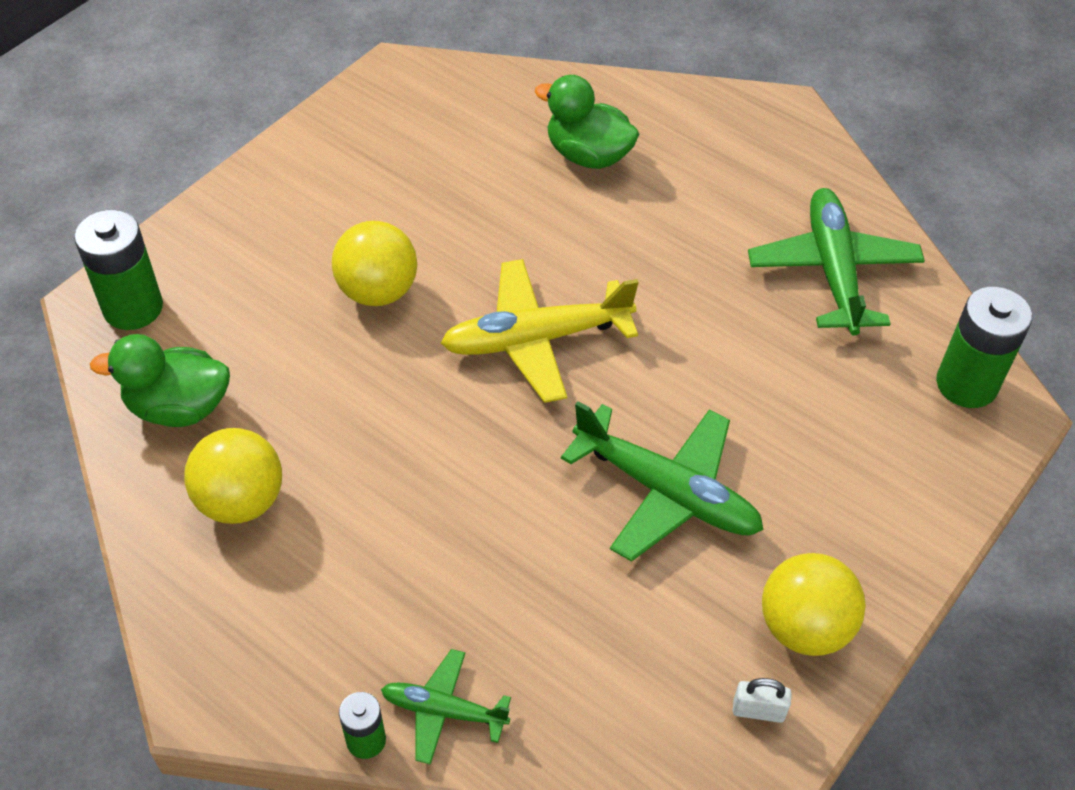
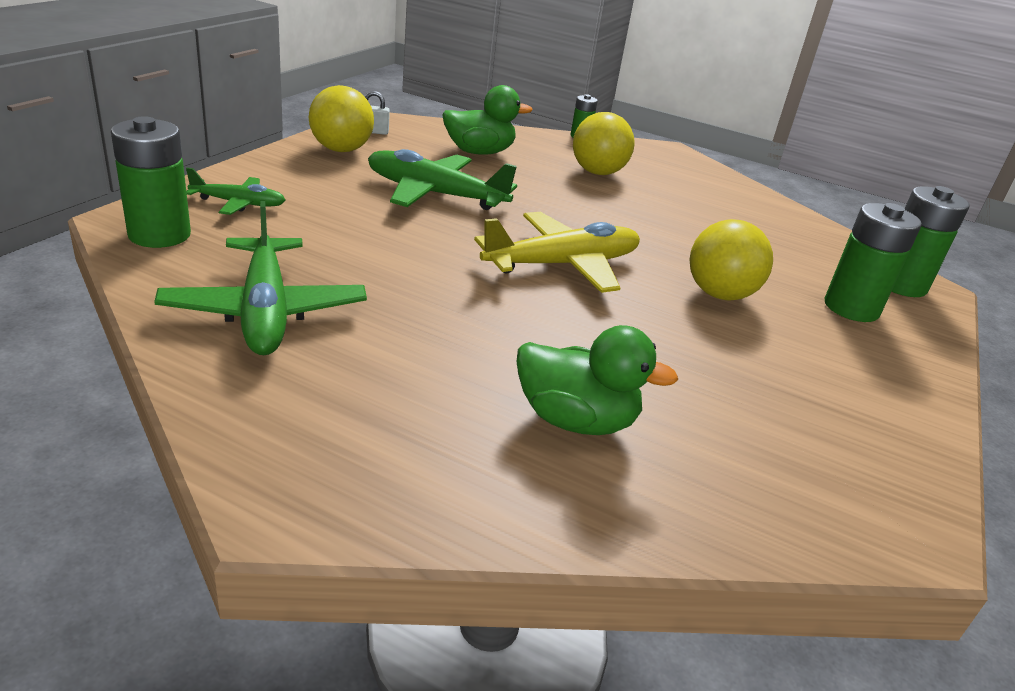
camera: 165 degrees right, 20 degrees down
(179, 407) = (800, 236): green duck -> green duck (479, 152)
(238, 270) = (851, 308): none -> green battery
(241, 501) = (715, 200): yellow ball -> yellow ball (597, 172)
(443, 710) = (546, 140): green plane -> green plane (239, 203)

